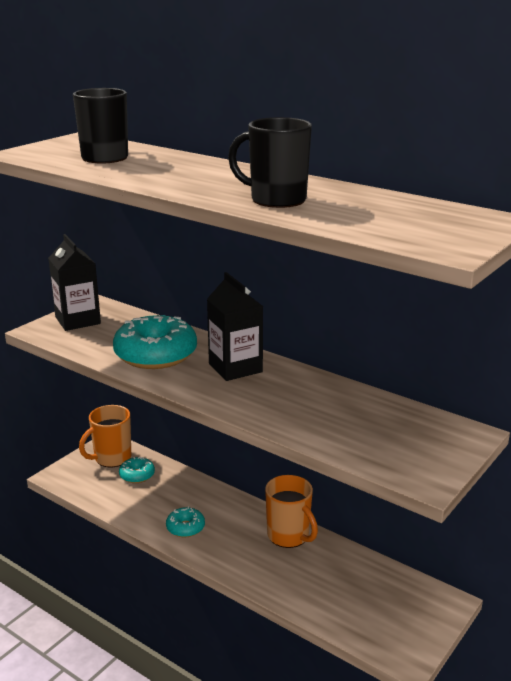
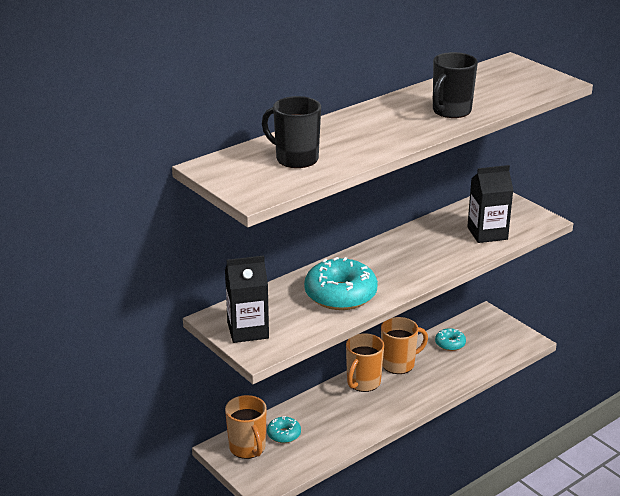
camera: 75 degrees left, 5 degrees up
(185, 527) = (371, 414): turquoise donut -> turquoise donut (450, 344)
(235, 368) = (379, 262): black carton -> black carton (487, 233)
(241, 513) = (363, 383): none -> orange mug

